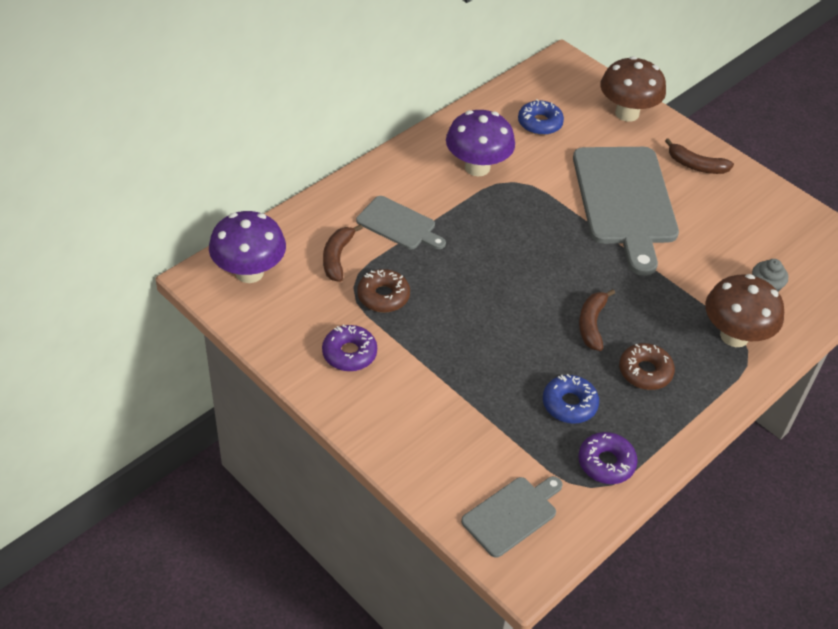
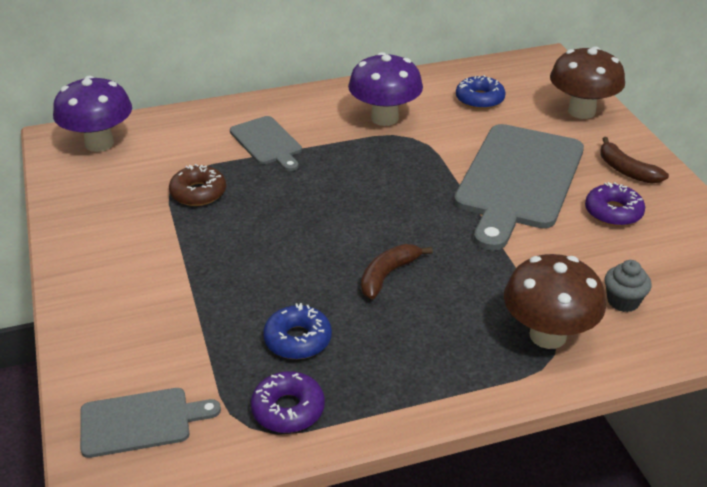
camera: 30 degrees right, 10 degrees down
(337, 257) = (186, 153): brown banana -> none
(349, 353) = (122, 228): purple donut -> purple donut (613, 212)
(645, 372) = (410, 337): brown donut -> none

